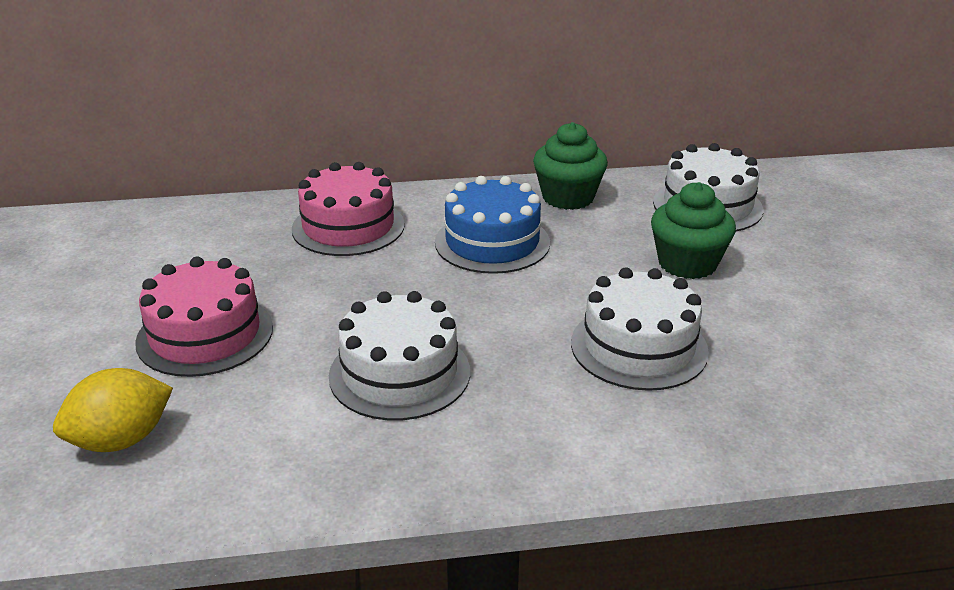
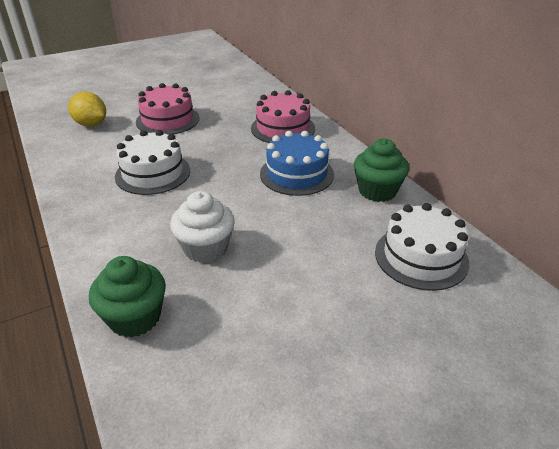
camera: 70 degrees right, 5 degrees up
(639, 347) = (205, 248): white cake -> white cupcake
(687, 263) = (322, 257): green cupcake -> green cupcake (135, 317)

